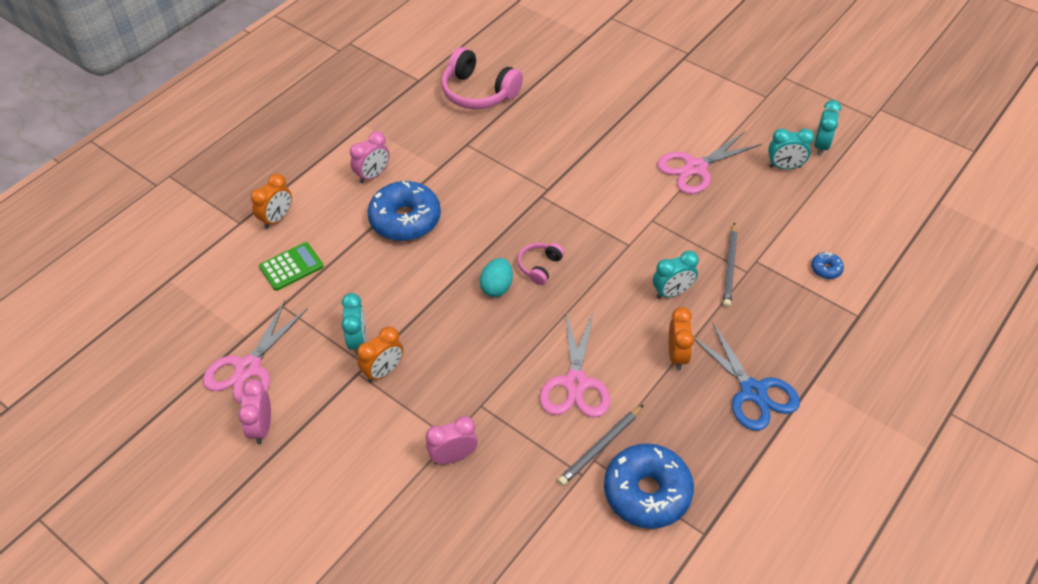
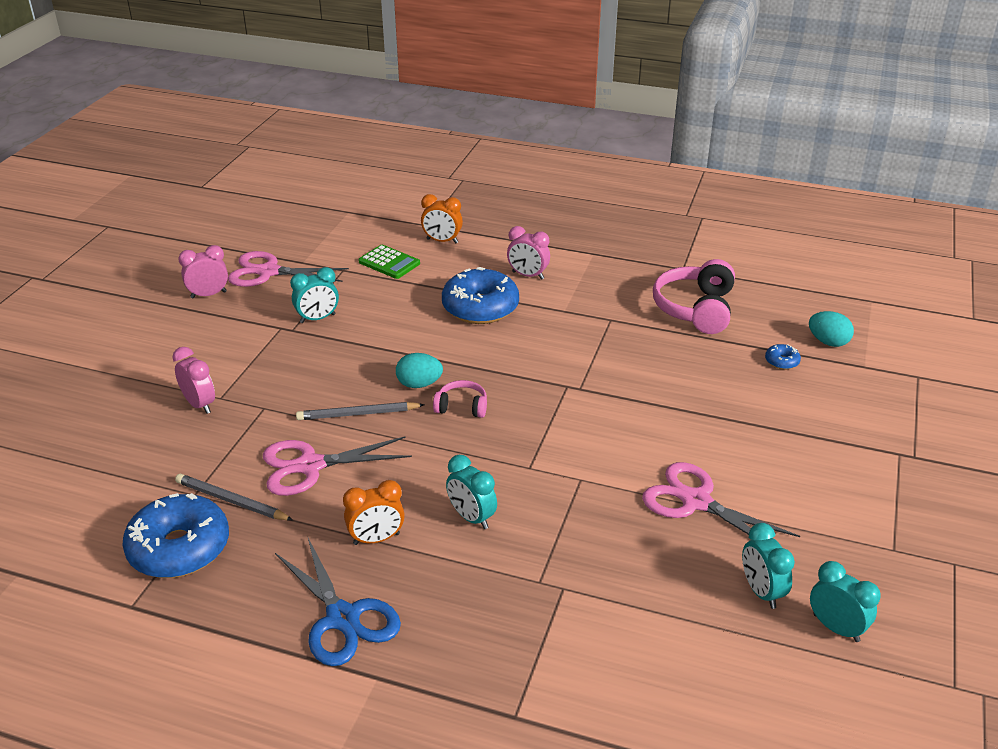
camera: 70 degrees right, 15 degrees down
(383, 371) = (287, 341): orange clock -> none
(554, 42) = (828, 342): none -> turquoise egg
(730, 267) = (539, 563): grey pencil -> grey pencil (358, 414)
(753, 392) = (343, 618): blue scissors -> blue scissors turned 75 degrees counterclockwise
(821, 146) = (836, 628): turquoise clock -> turquoise clock turned 135 degrees counterclockwise
(826, 269) = (586, 666): blue donut -> blue donut (781, 361)

